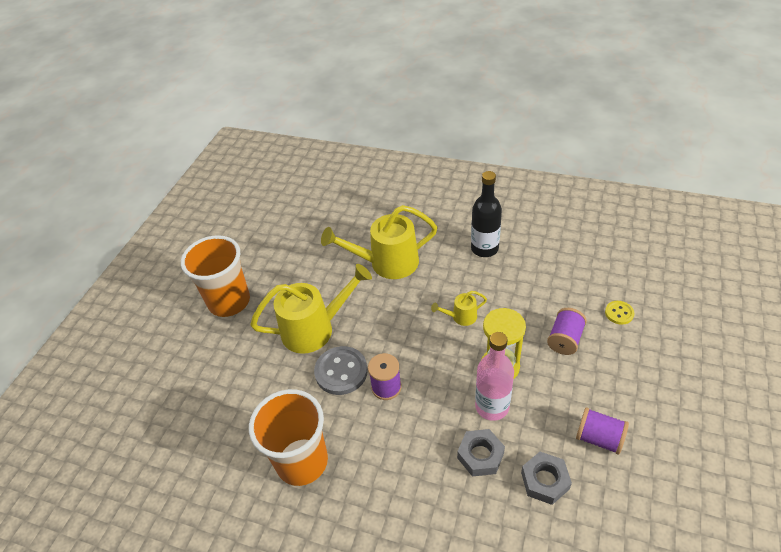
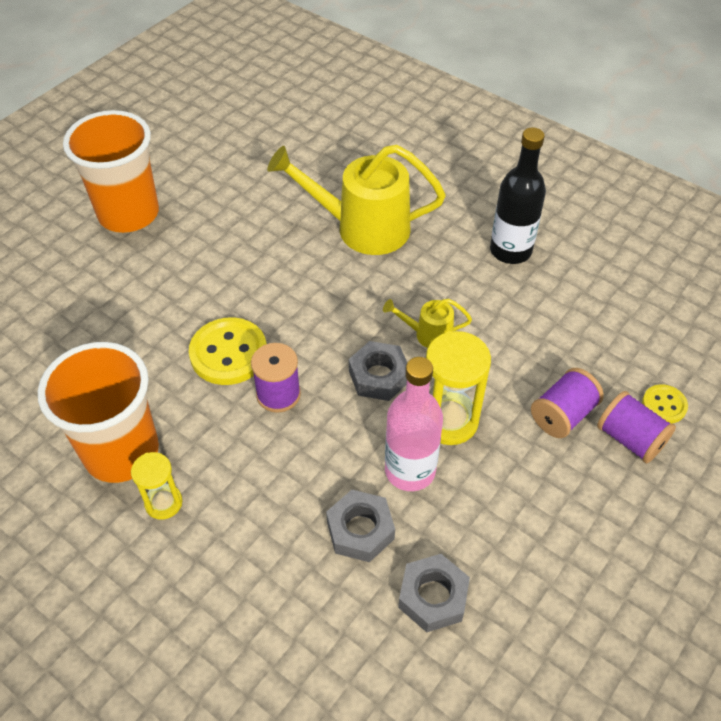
camera: 15 degrees right, 5 degrees up
(315, 328) = (223, 285): yellow watering can -> none
(341, 371) = (228, 353): grey button -> yellow button
(346, 485) = (163, 503): none -> yellow hourglass
(443, 354) = (379, 376): none -> grey nut
(599, 438) = (541, 568): purple spool -> purple spool (630, 439)

